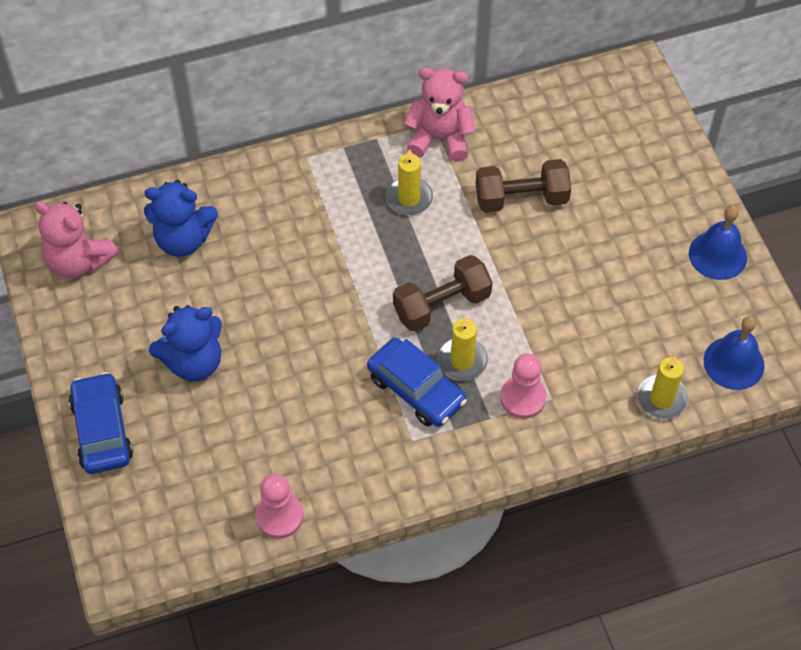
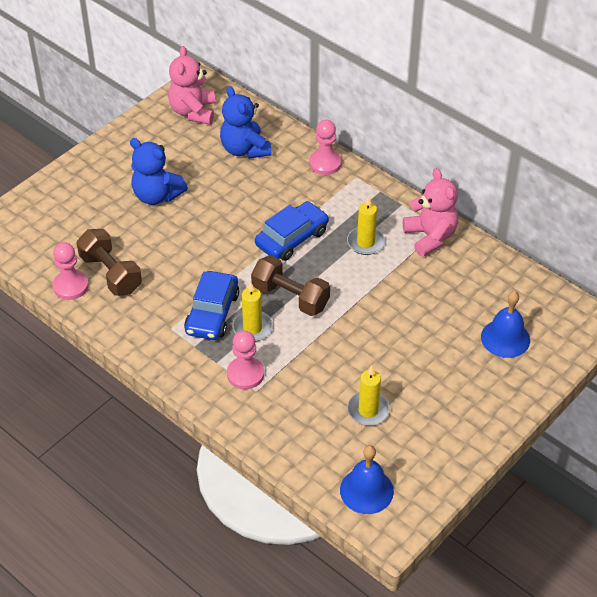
camera: 60 degrees right, 10 degrees down
(102, 430) = (80, 177): blue car -> blue car (292, 238)
(264, 175) = (325, 163): none -> pink pawn
(521, 198) = (415, 303): brown dumbbell -> brown dumbbell (111, 274)
(661, 399) = (301, 457): yellow candle -> yellow candle (368, 410)
(717, 255) = (459, 441): blue bell -> blue bell (505, 338)

